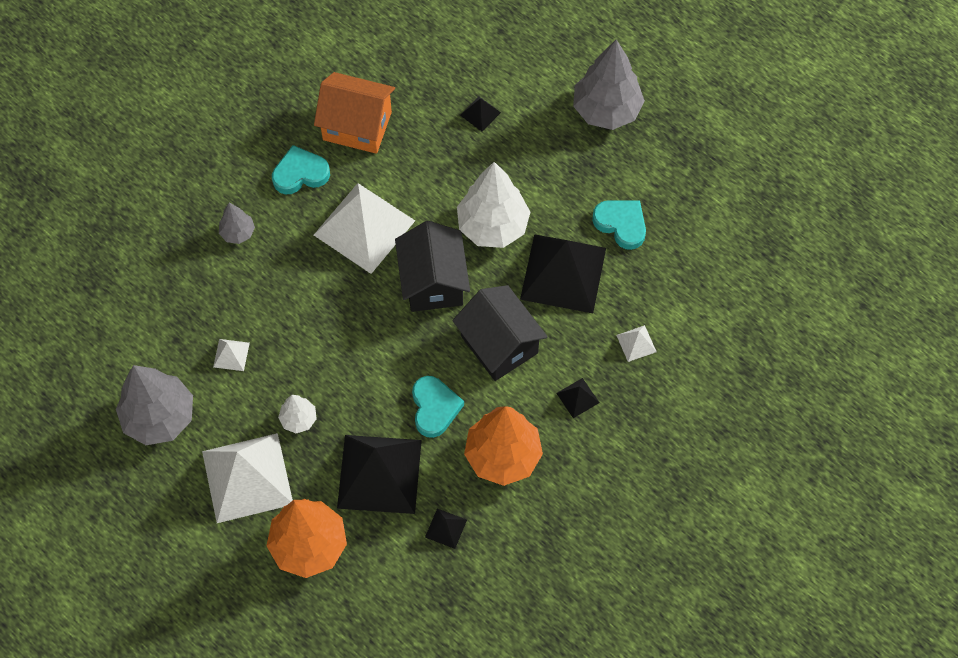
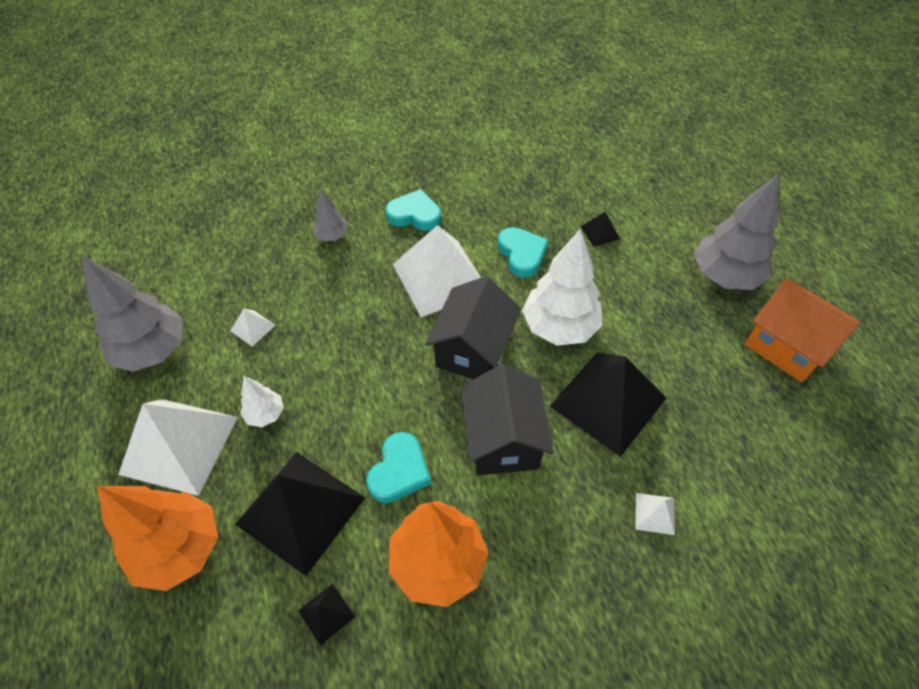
camera: 30 degrees right, 10 degrees down
(357, 126) = (486, 200): orange house -> orange house (786, 346)
(577, 397) = (557, 540): black pyramid -> none
(621, 224) = (693, 383): turquoise heart -> turquoise heart (522, 254)

